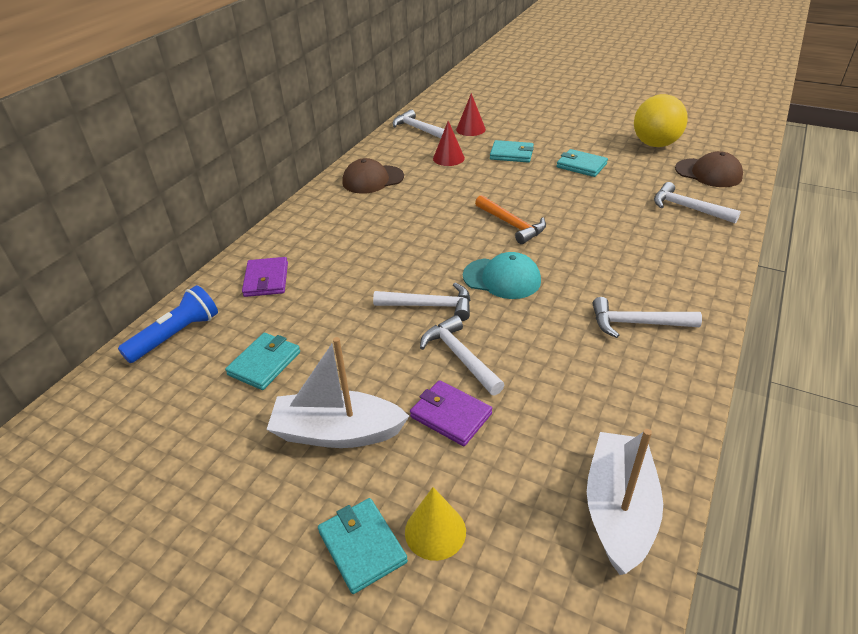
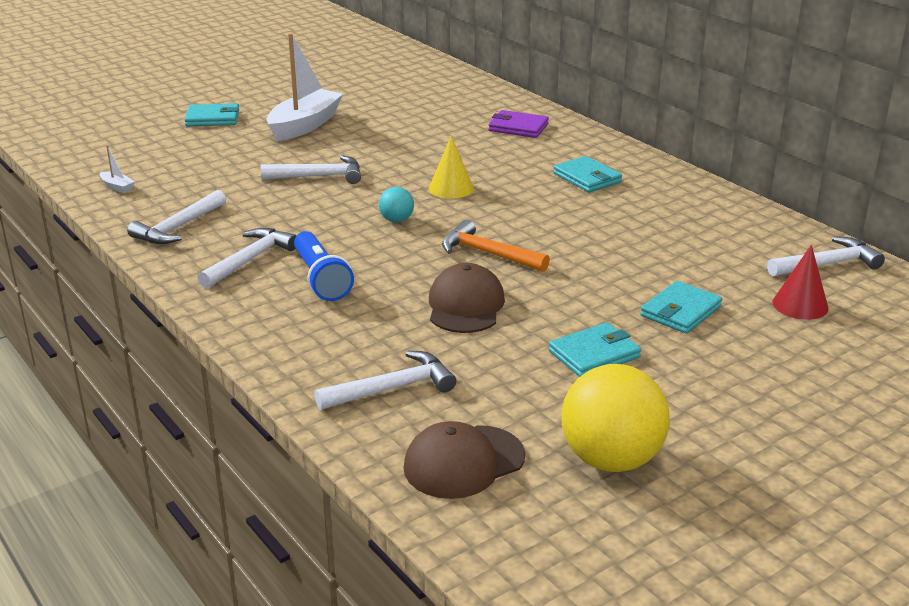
camera: 115 degrees right, 10 degrees down
(176, 335) = (476, 93): blue flashlight -> blue flashlight (321, 279)
(264, 363) = (405, 115): turquoise wallet -> turquoise wallet (587, 178)
(372, 179) = (679, 203): brown cap -> brown cap (465, 305)
(430, 306) = (397, 180): white hammer -> white hammer (178, 227)
(435, 531) = (191, 136): yellow cone -> yellow cone (451, 188)
(448, 158) = (704, 262): red cone -> none
(451, 415) = (266, 159): purple wallet -> none
(502, 278) = (396, 220): turquoise cap -> turquoise ball
(511, 225) = (488, 254): orange hammer -> orange hammer turned 45 degrees clockwise
(618, 510) = (117, 187): white boat -> white boat, size x0.40

